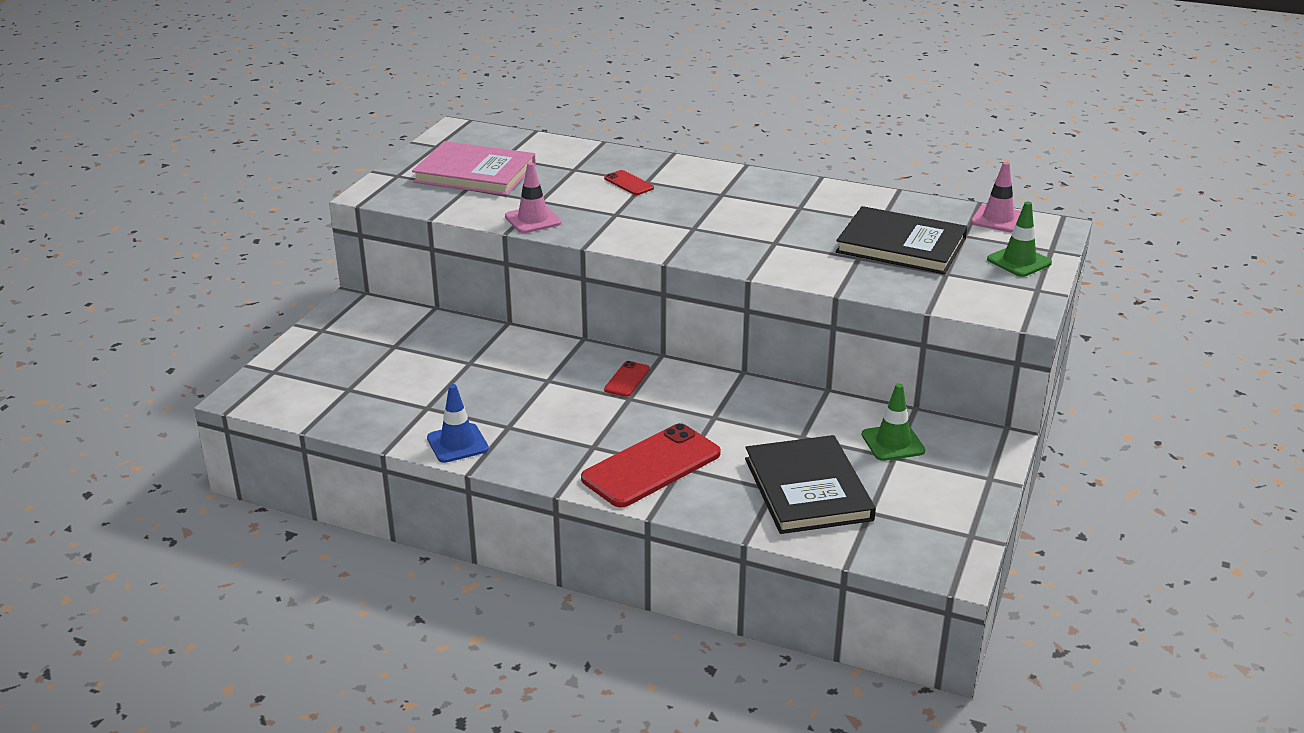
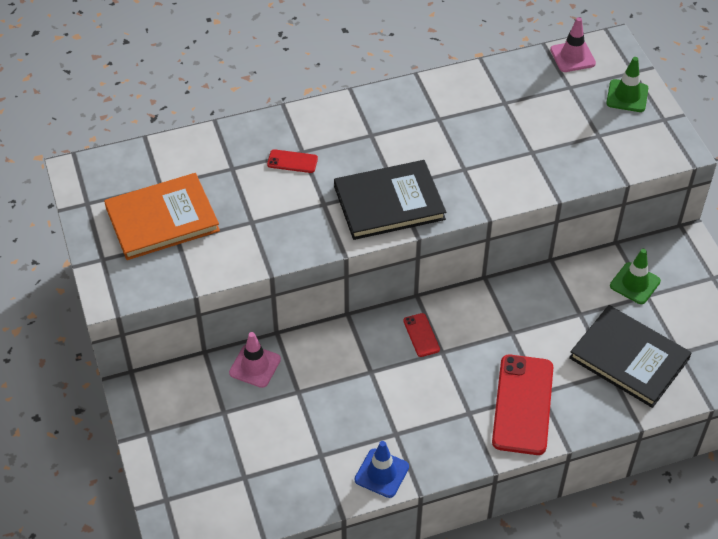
camera: 40 degrees left, 20 degrees up
(475, 173) = (162, 219): pink book -> orange book
(533, 220) = (273, 247): pink traffic cone -> pink traffic cone (255, 366)
(901, 245) = (544, 122): black book -> black book (389, 203)

